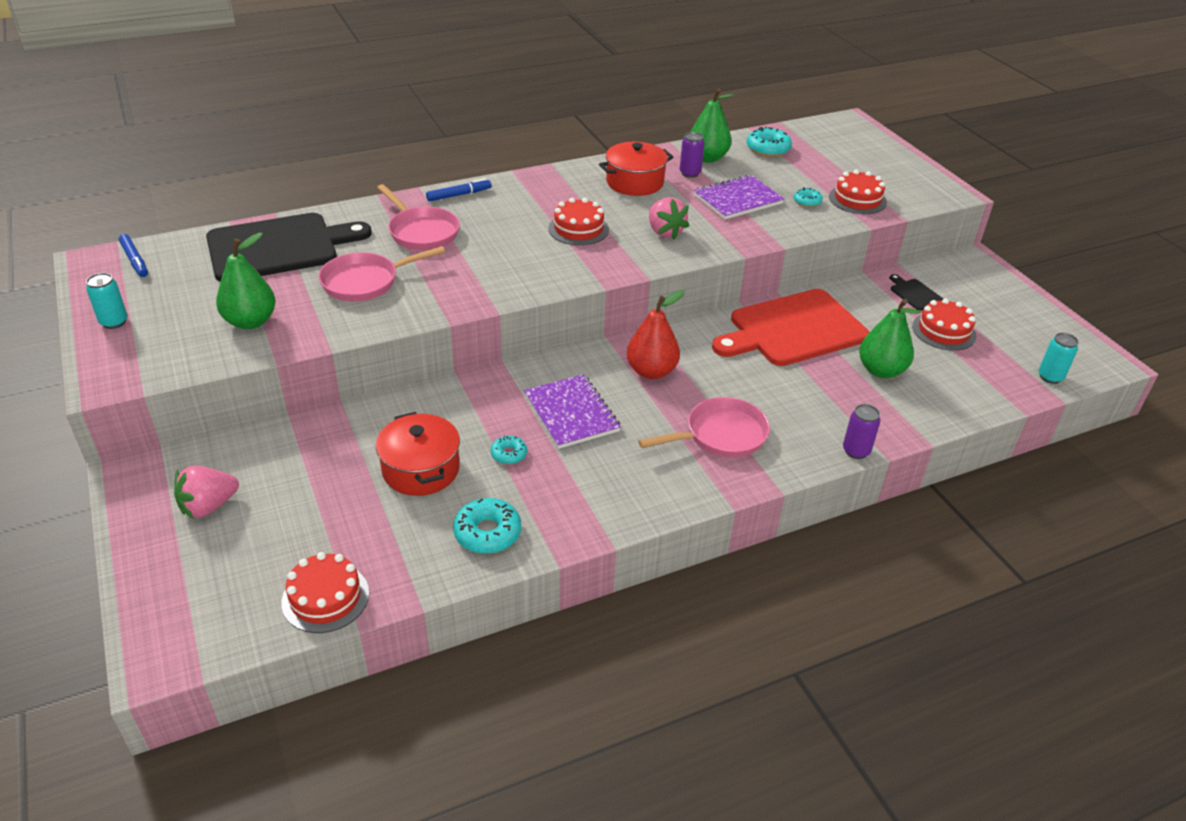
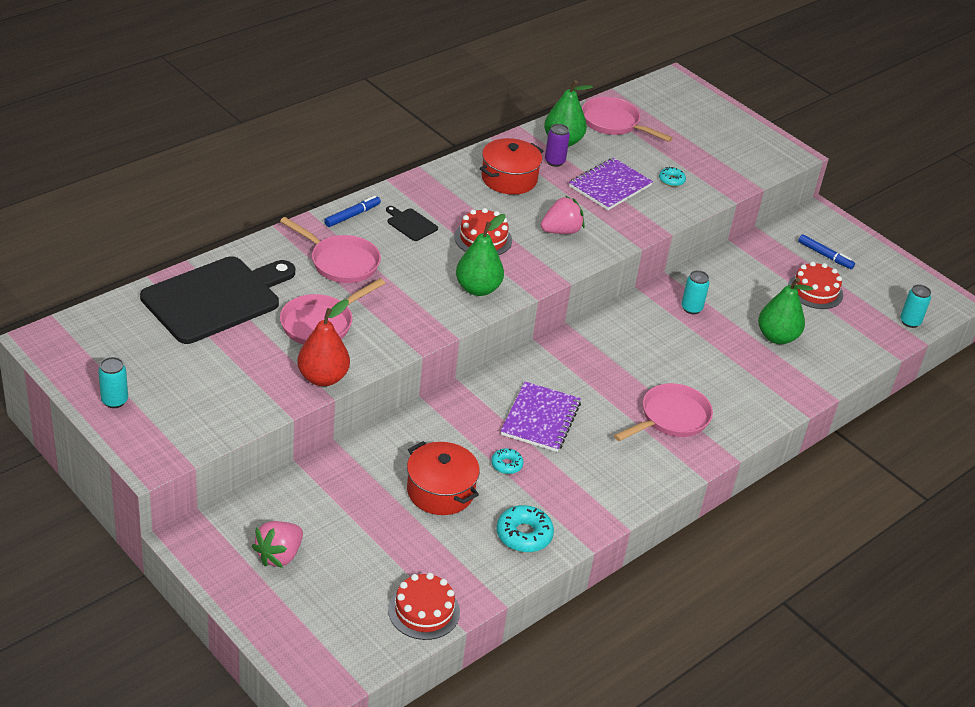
camera: 20 degrees left, 0 degrees up
(135, 260) = (85, 333): blue marker -> blue marker (825, 255)
(251, 321) = (242, 380): green pear -> green pear (478, 289)
(571, 413) = (540, 419): purple notebook -> purple notebook turned 60 degrees clockwise
(651, 371) = (589, 368): red pear -> red pear (323, 378)
(665, 232) = (561, 231): pink strawberry -> pink strawberry turned 75 degrees counterclockwise
(768, 149) = (613, 123): turquoise donut -> pink pan
(793, 329) = (691, 308): red cutting board -> turquoise can
(856, 451) = (781, 414): purple can -> none
(857, 199) = (714, 172): red cake -> none
(914, 293) = (780, 256): black cutting board -> black cutting board (410, 224)

